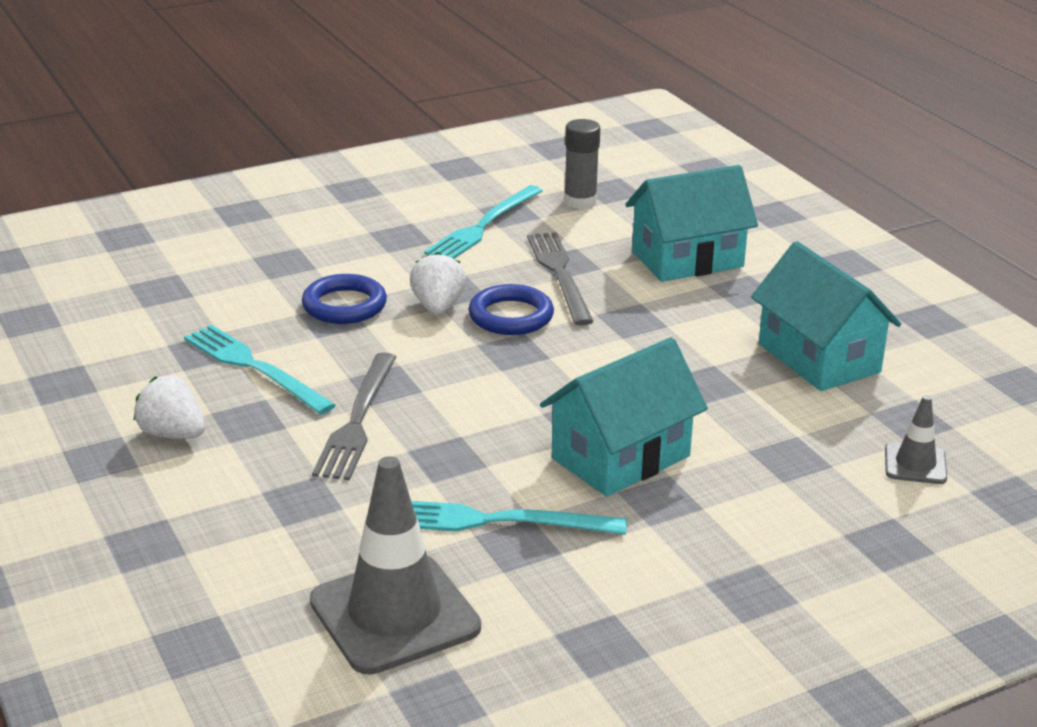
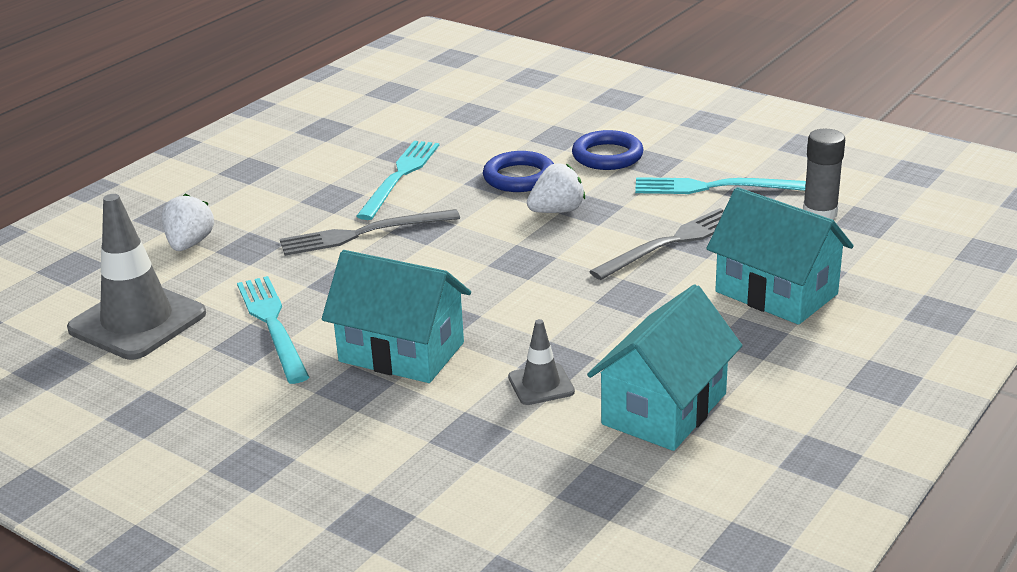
camera: 65 degrees right, 0 degrees up
(173, 434) = (293, 180): white strawberry -> white strawberry (189, 244)
(511, 316) = (575, 243): blue ring -> blue ring (607, 156)
(915, 464) = (517, 509): grey traffic cone -> grey traffic cone (541, 384)

